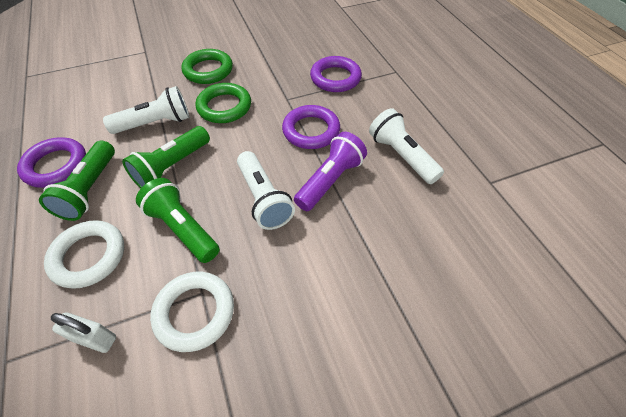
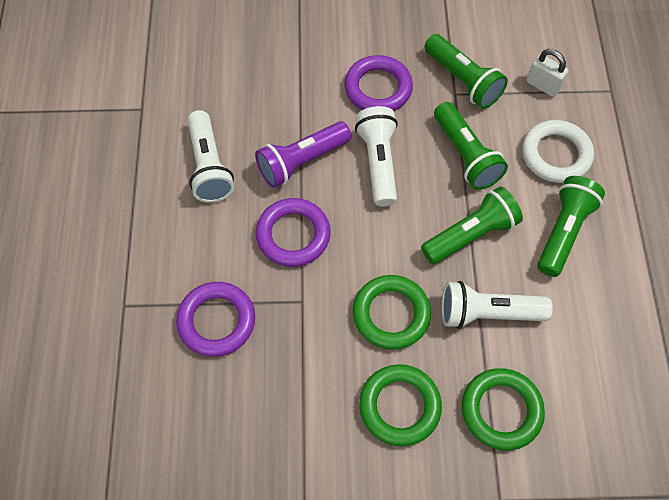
camera: 160 degrees left, 10 degrees up
(56, 166) = (608, 279): purple ring -> purple ring (378, 88)
(144, 82) = (501, 410): none -> green ring
(195, 312) = (463, 81): white ring -> green flashlight

